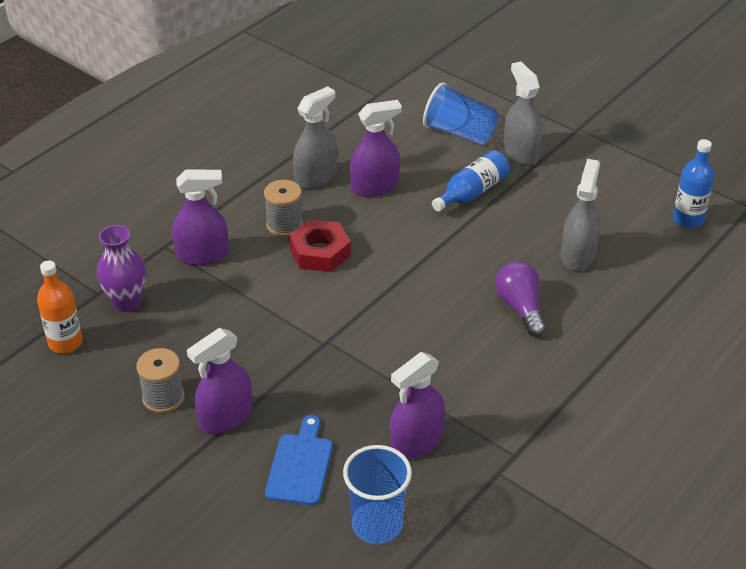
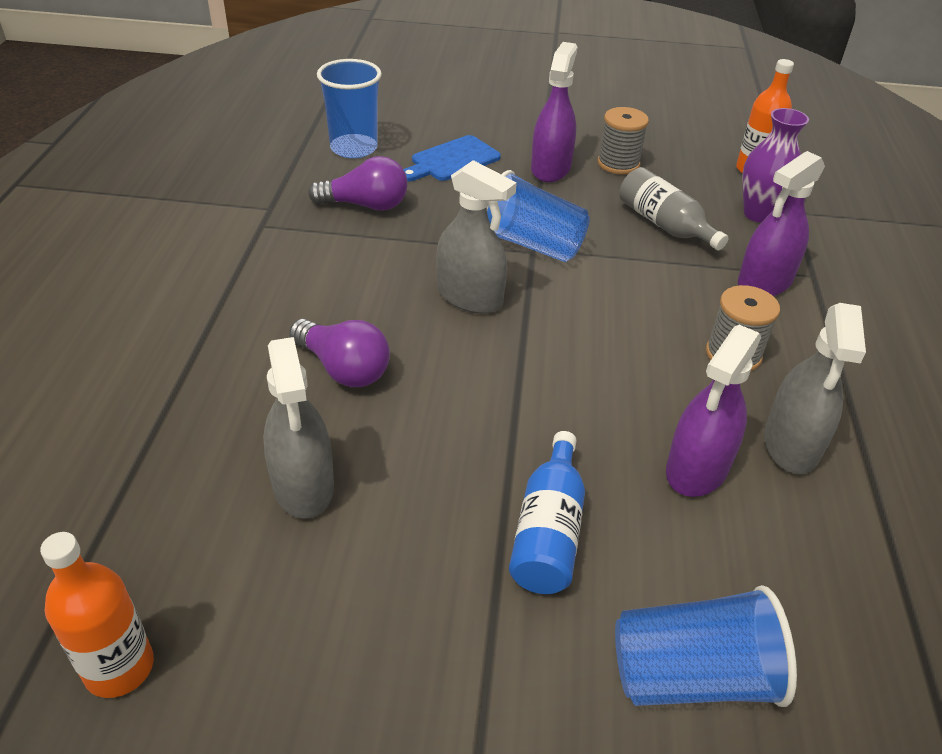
camera: 145 degrees right, 0 degrees up
(207, 323) = (664, 225): none -> grey bottle
(300, 465) = (452, 160): blue cutting board -> blue cutting board turned 75 degrees clockwise
(320, 252) = (650, 338): red nut -> none
(322, 346) = (532, 245): none -> blue cup
(416, 441) = (365, 205): purple spray bottle -> purple light bulb
(521, 152) = (538, 684): grey spray bottle -> grey spray bottle (469, 297)
(688, 219) = (119, 667): blue bottle -> orange bottle

